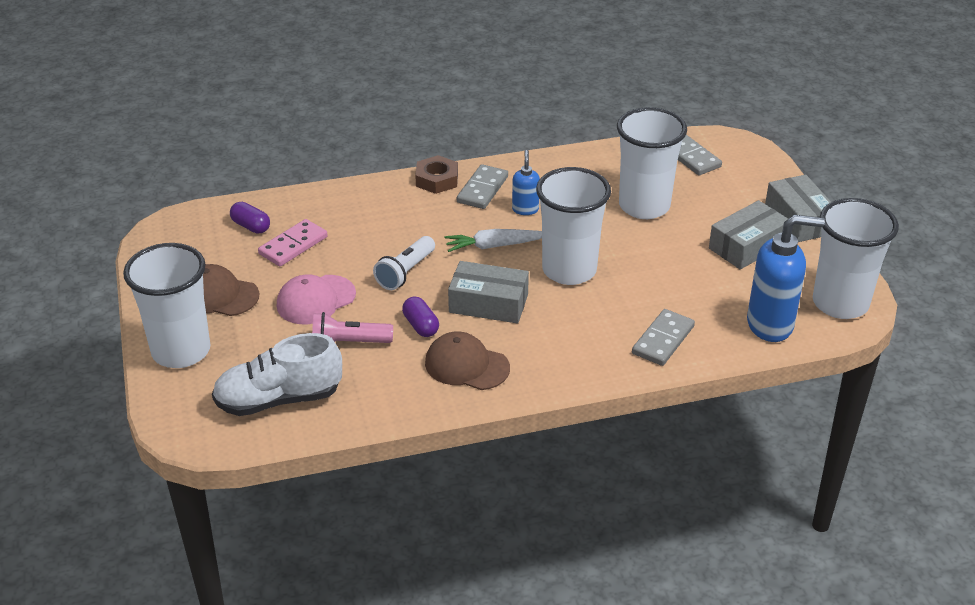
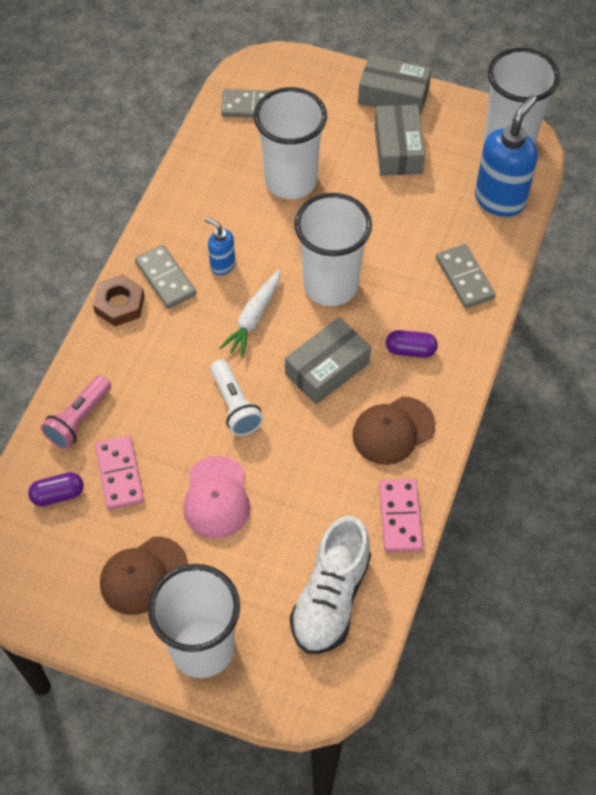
camera: 55 degrees left, 20 degrees up
(348, 343) = (297, 503): pink flashlight -> pink flashlight (79, 419)
(388, 406) = (400, 517): none -> pink domino
(421, 326) = (317, 435): purple capsule -> purple capsule (410, 350)

